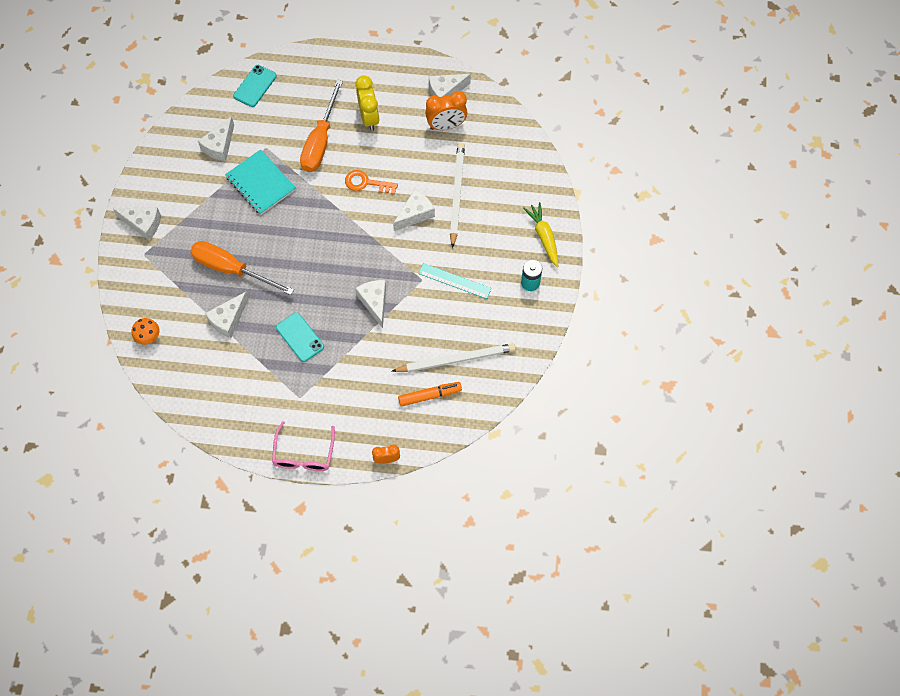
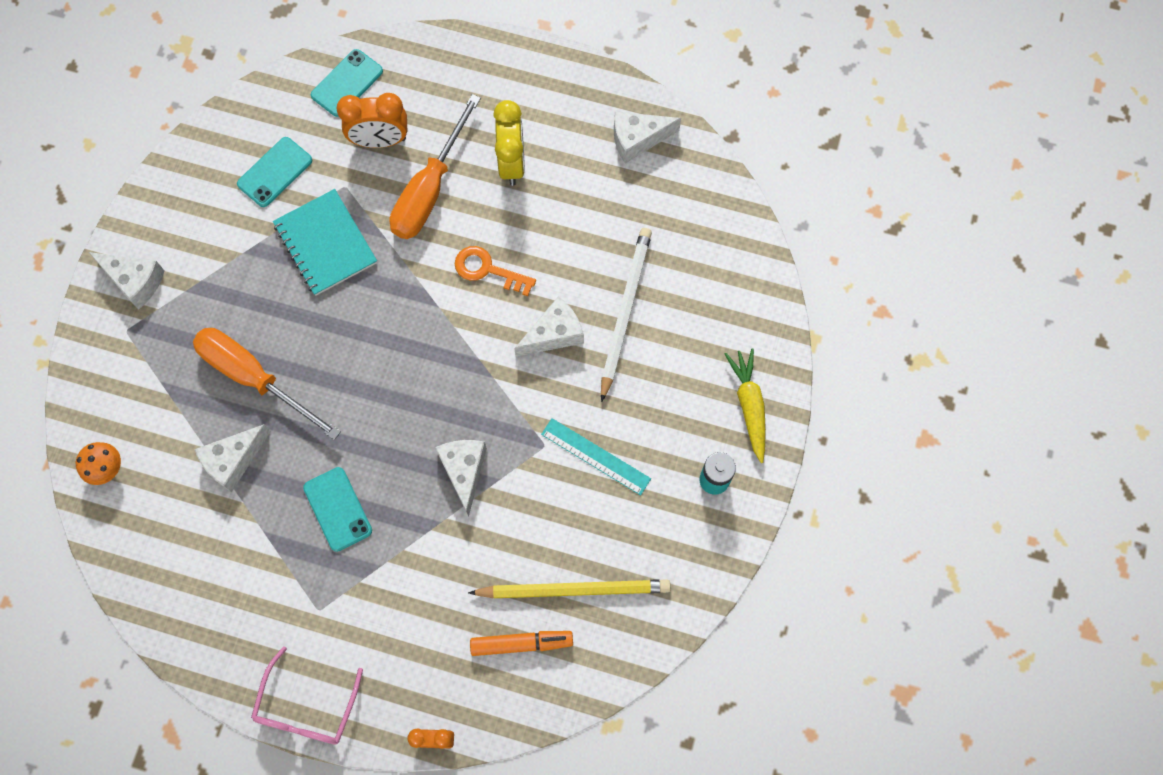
camera: 10 degrees right, 5 degrees up
(219, 146) = (275, 172): white cheese -> turquoise phone
(446, 125) = (629, 195): orange clock -> orange clock (380, 141)
(455, 359) = (573, 589): white pencil -> yellow pencil

